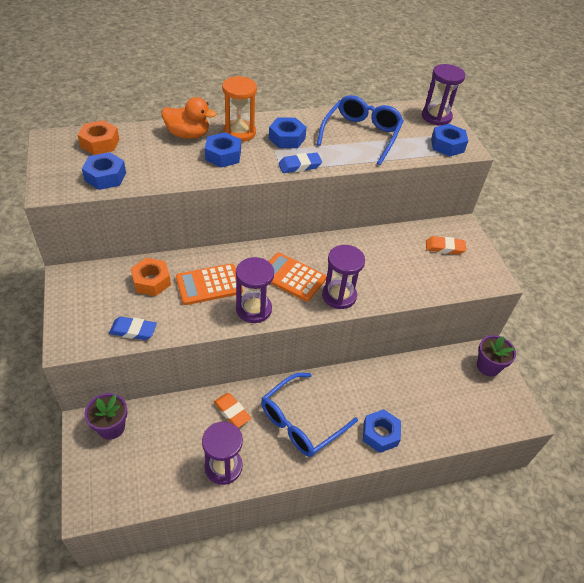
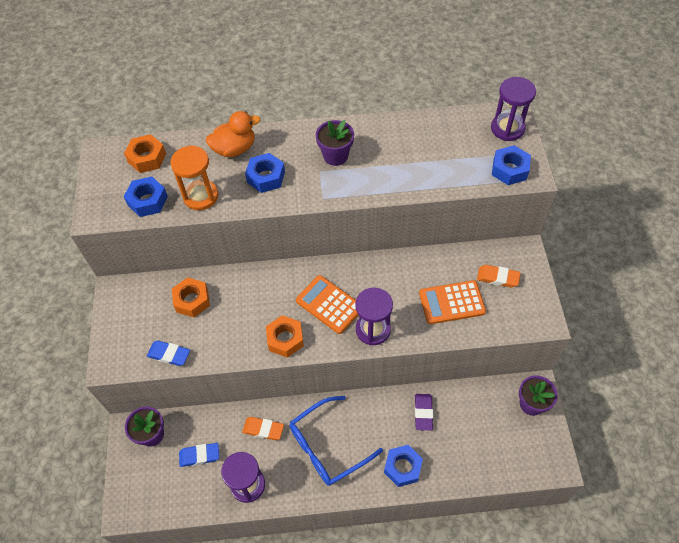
camera: 15 degrees right, 10 degrees up
(188, 135) = (234, 149): orange duck -> orange duck turned 45 degrees counterclockwise
(209, 285) = (246, 308): orange calculator -> orange calculator (452, 303)
(232, 412) = (263, 429): orange eraser -> orange eraser turned 45 degrees counterclockwise
(239, 132) = (287, 147): orange hourglass -> orange hourglass (201, 196)
(254, 309) = (285, 339): purple hourglass -> orange nut
(287, 138) = (335, 156): blue nut -> purple flower pot
(299, 166) = (342, 193): blue eraser -> blue eraser (199, 456)
(361, 135) = (417, 153): blue glasses -> none
(389, 383) = (423, 413): none -> purple eraser

